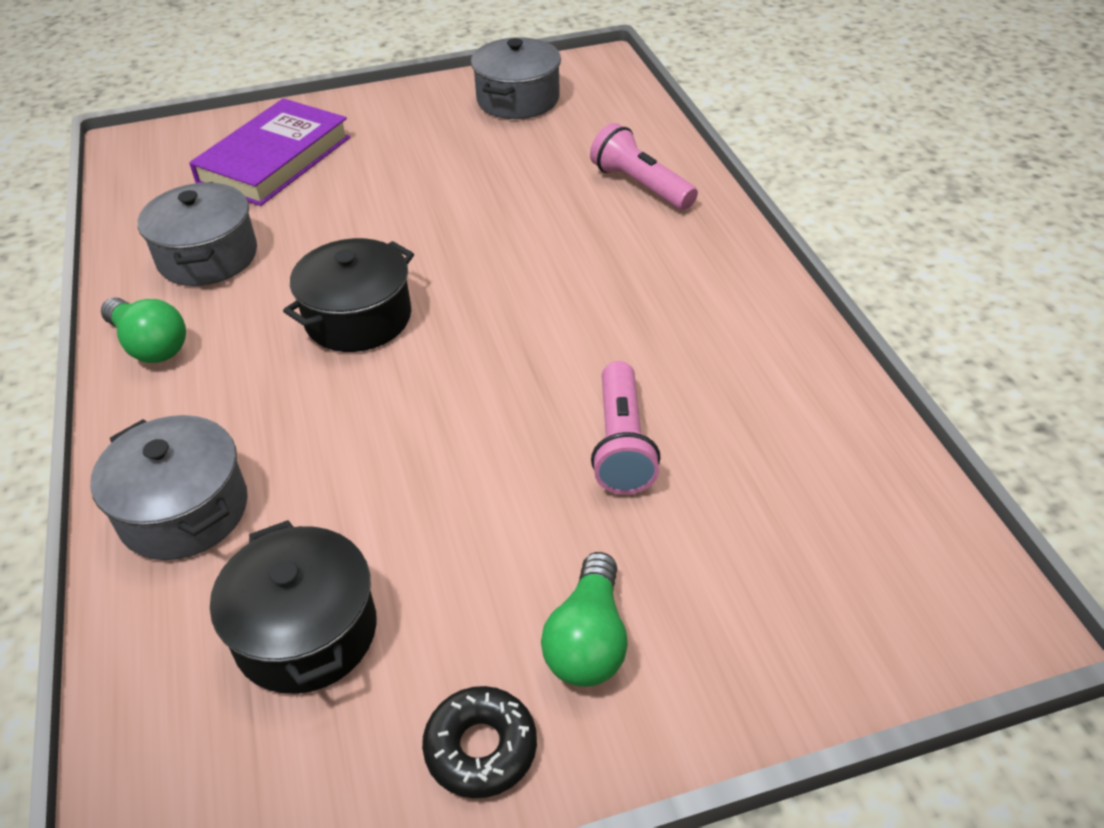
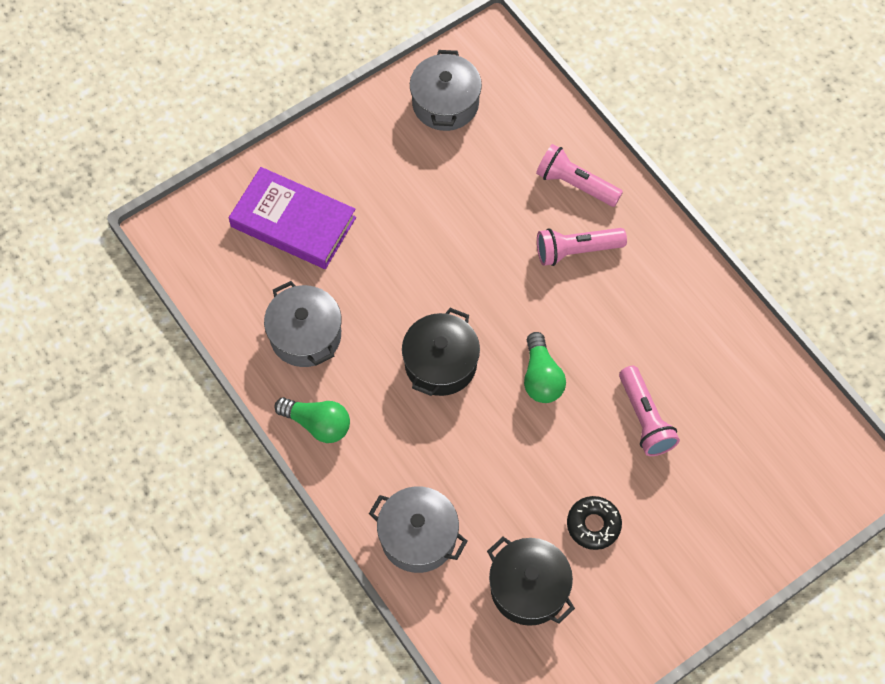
camera: 20 degrees left, 20 degrees up
(274, 160) = (293, 222): purple book -> purple book turned 75 degrees counterclockwise
(481, 748) = (644, 621): black donut -> black donut (593, 525)
(588, 640) = (673, 549): green light bulb -> green light bulb (541, 377)
(610, 244) = (576, 251): none -> pink flashlight

